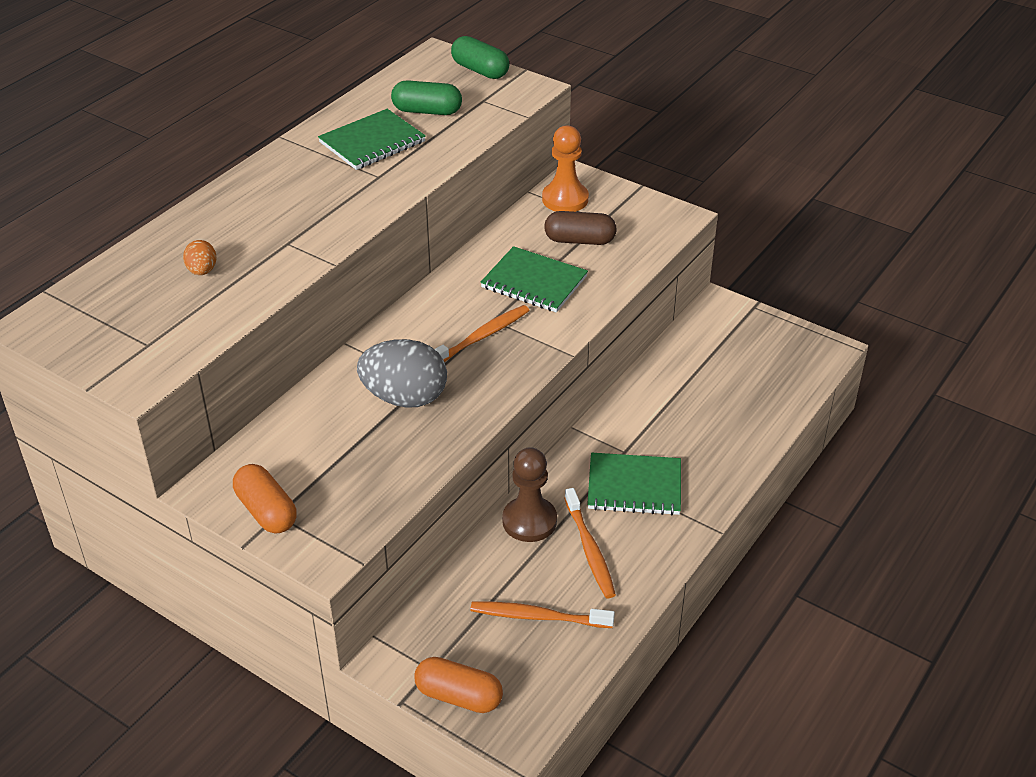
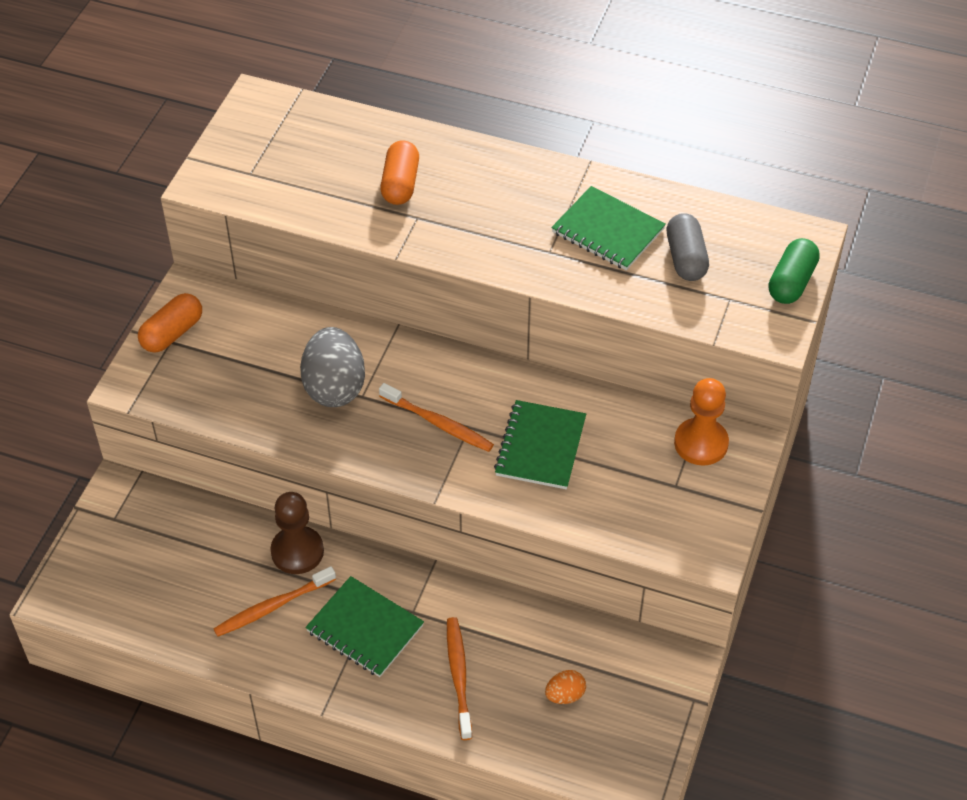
camera: 75 degrees right, 10 degrees up
(202, 271) = (357, 174): orange egg -> orange egg (565, 695)
(427, 111) = (686, 258): green capsule -> grey capsule
(459, 696) = (89, 545): orange capsule -> orange capsule (400, 184)
(538, 617) = (184, 583): orange toothbrush -> orange toothbrush (459, 676)
(579, 240) = (628, 471): brown capsule -> none
(634, 486) = (365, 628): green notebook -> green notebook turned 45 degrees counterclockwise

